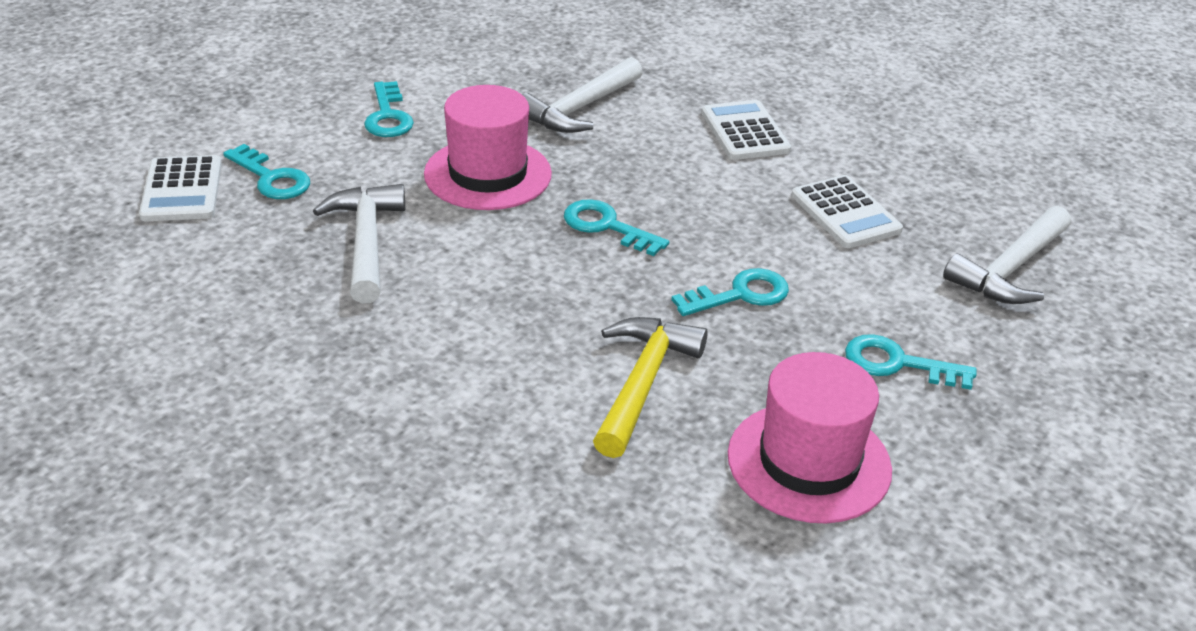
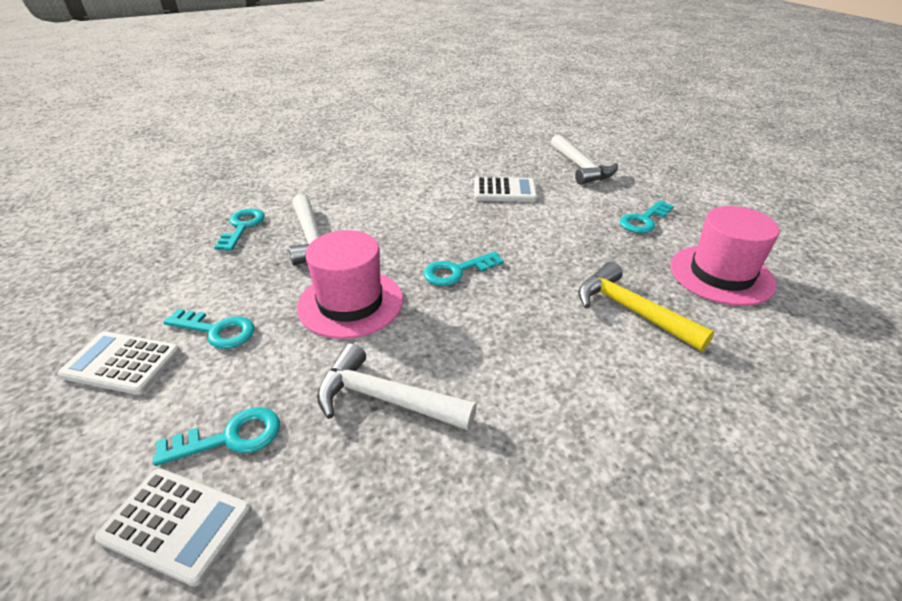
camera: 60 degrees left, 0 degrees up
(740, 294) = (559, 246): turquoise key -> turquoise key (242, 227)
(745, 131) = (401, 193): white calculator -> white calculator (122, 363)

